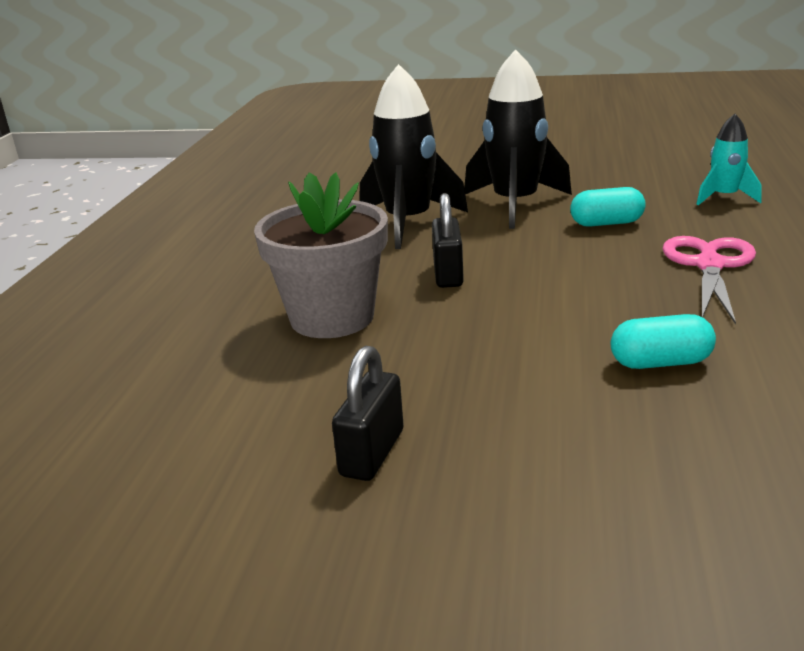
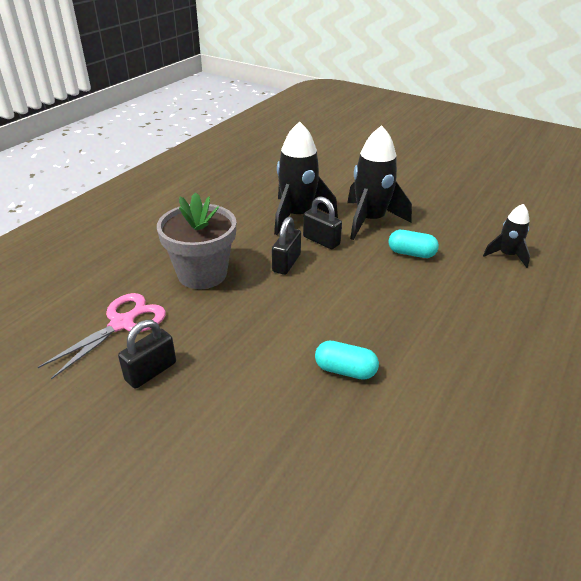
camera: 20 degrees right, 10 degrees up
(471, 240) = (321, 241): none -> black padlock
(709, 265) = (443, 308): pink scissors -> pink scissors (122, 324)
(724, 197) = (507, 255): turquoise rocket -> black rocket

